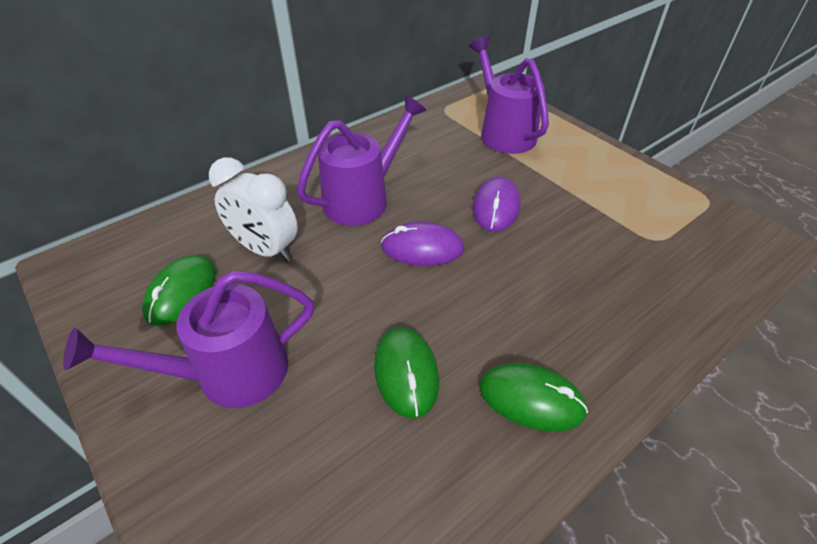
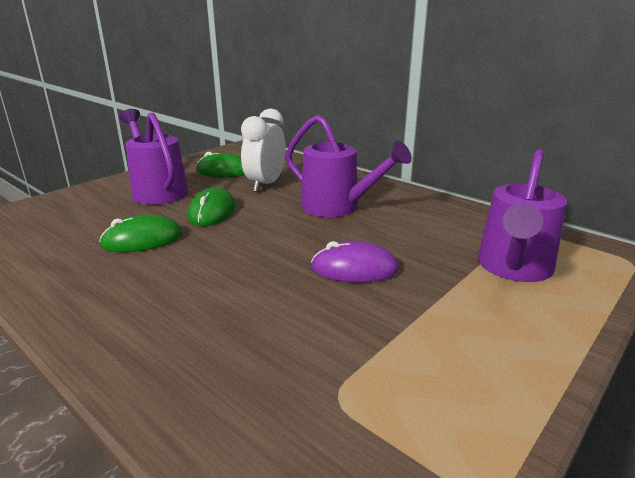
camera: 80 degrees right, 20 degrees down
(422, 248) = (279, 236): purple mouse -> none
(503, 132) = (513, 269): purple watering can -> purple watering can turned 150 degrees clockwise
(531, 399) = (99, 292): green mouse -> green mouse (212, 212)

